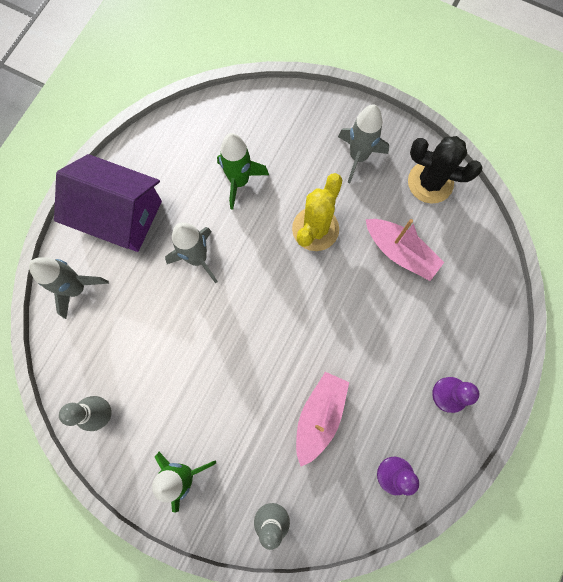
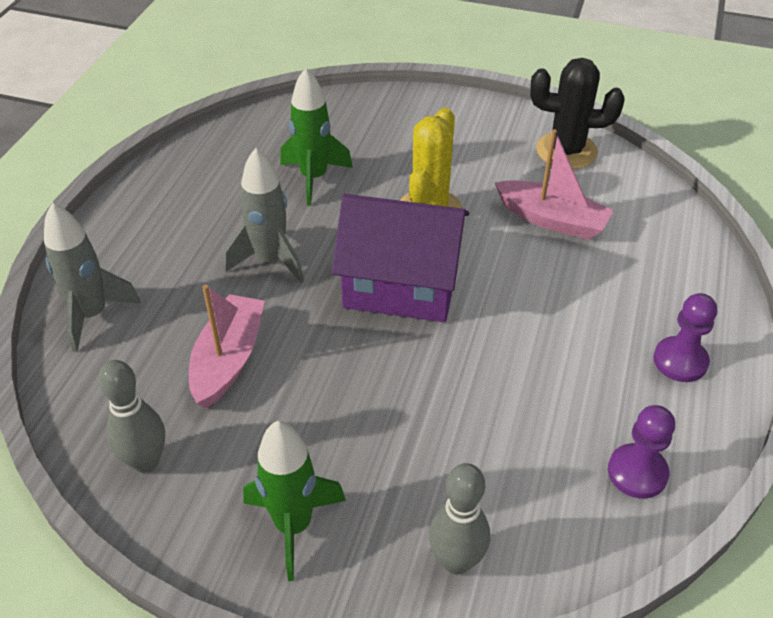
camera: 10 degrees left, 30 degrees down
(119, 215) = (150, 229): purple house -> purple house (401, 284)
(319, 416) = (495, 415): pink boat -> pink boat (228, 359)
(358, 157) = (465, 139): grey rocket -> none

